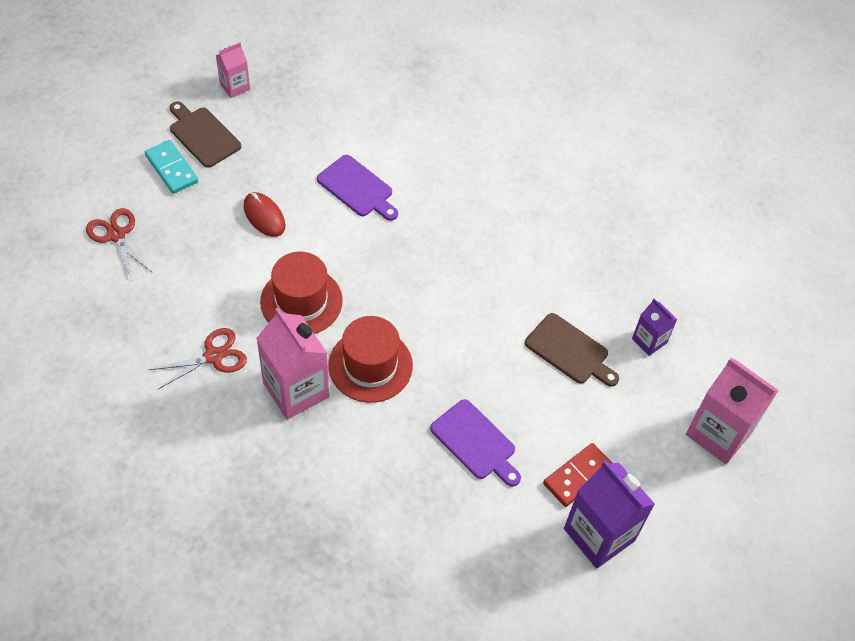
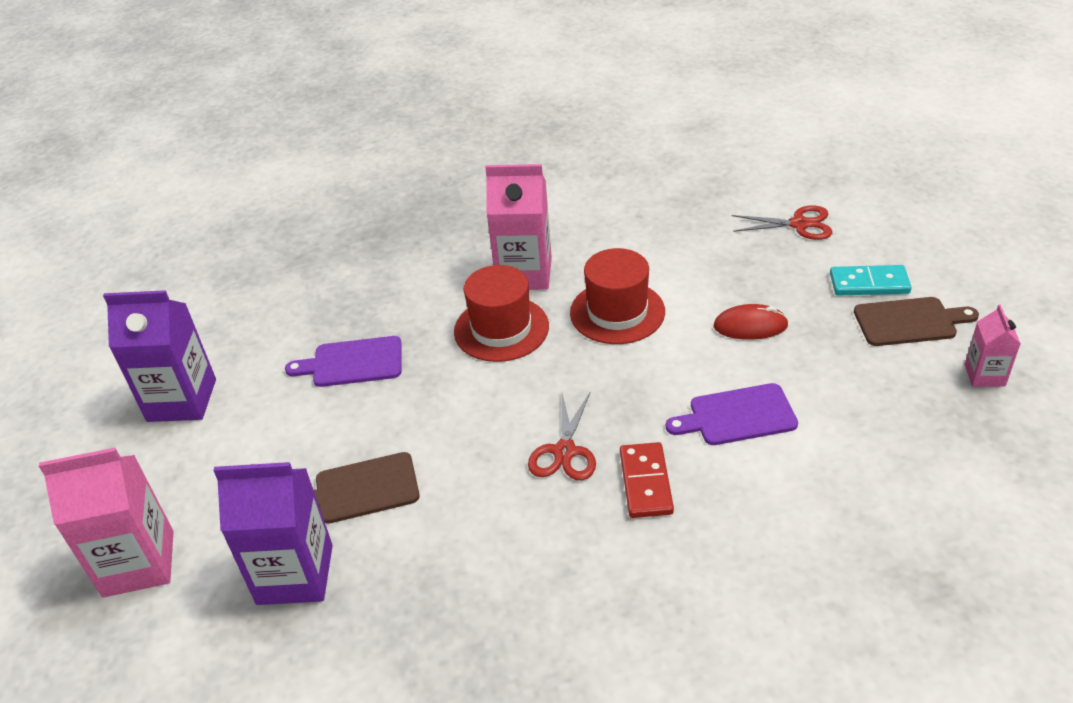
camera: 135 degrees right, 15 degrees down
(213, 356) = (606, 239): red scissors -> red scissors (564, 452)
(578, 476) = (241, 416): red domino -> red domino (645, 482)
(649, 341) = (295, 574): purple carton -> purple carton, size x1.86

